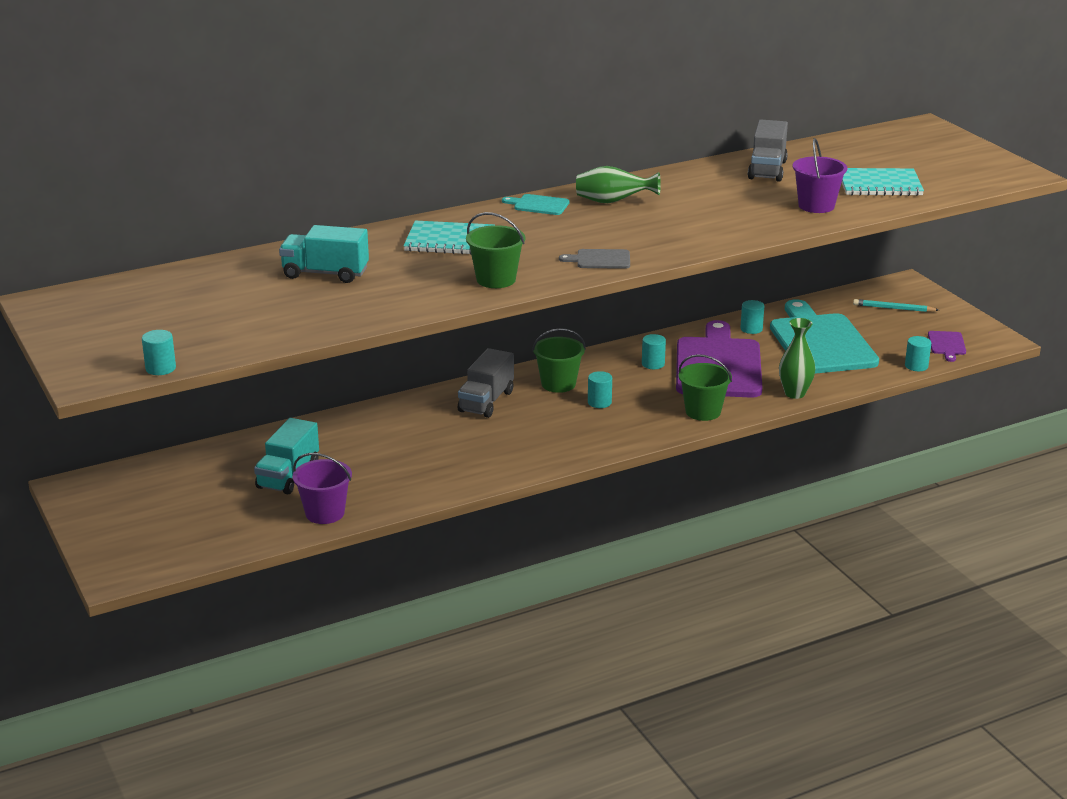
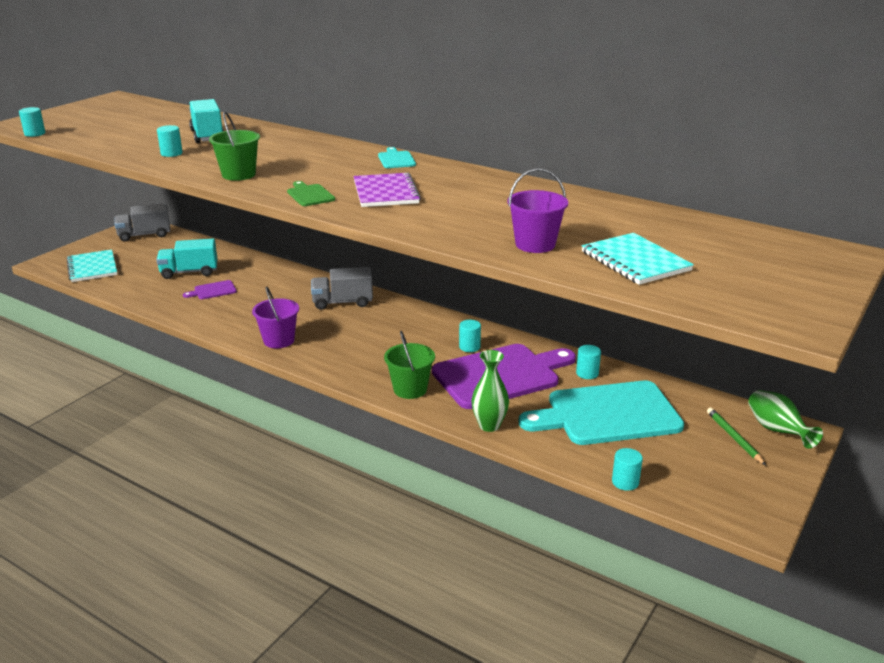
camera: 60 degrees right, 0 degrees up
(325, 513) = (148, 295): purple bucket -> purple bucket (279, 340)
(449, 241) = (296, 151): turquoise notebook -> turquoise notebook (92, 267)
(558, 384) = (395, 320): green bucket -> none
(599, 402) = (382, 342): turquoise cylinder -> turquoise cylinder (171, 153)
(600, 259) = (310, 195): grey cutting board -> green cutting board
(613, 202) = (434, 177): green vase -> green vase (777, 431)
(631, 229) = (386, 192): none -> purple notebook
(767, 170) = (592, 211): grey truck -> grey truck (144, 235)
(821, 342) = (607, 414): turquoise cutting board -> turquoise cutting board turned 150 degrees counterclockwise
(893, 308) = (734, 438): turquoise pencil -> green pencil
(946, 345) = (698, 491): purple cutting board -> purple cutting board (213, 290)

